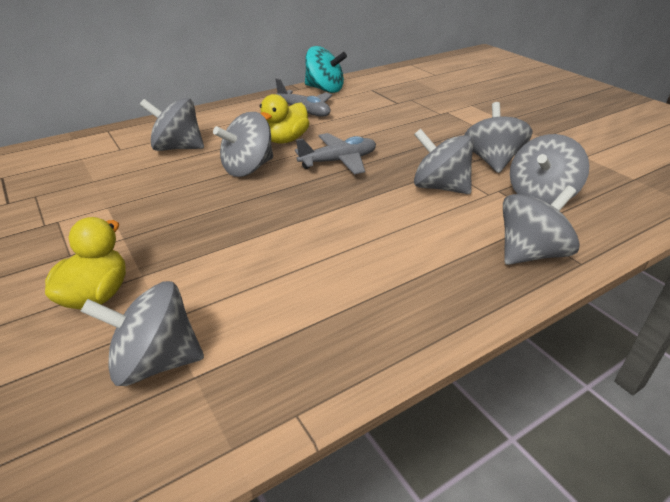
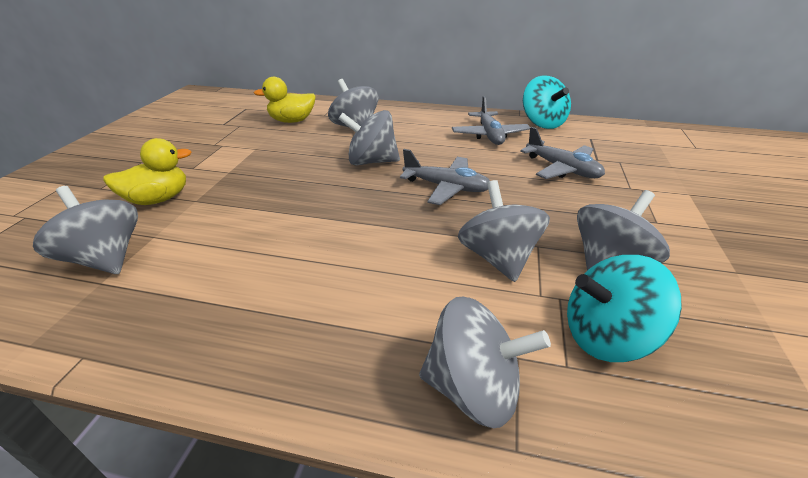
camera: 45 degrees right, 0 degrees up
(285, 140) = (435, 152): yellow duck -> yellow duck (292, 121)
(388, 117) = (562, 169): none -> grey plane
(540, 195) = (606, 336): grey spinning top -> turquoise spinning top

